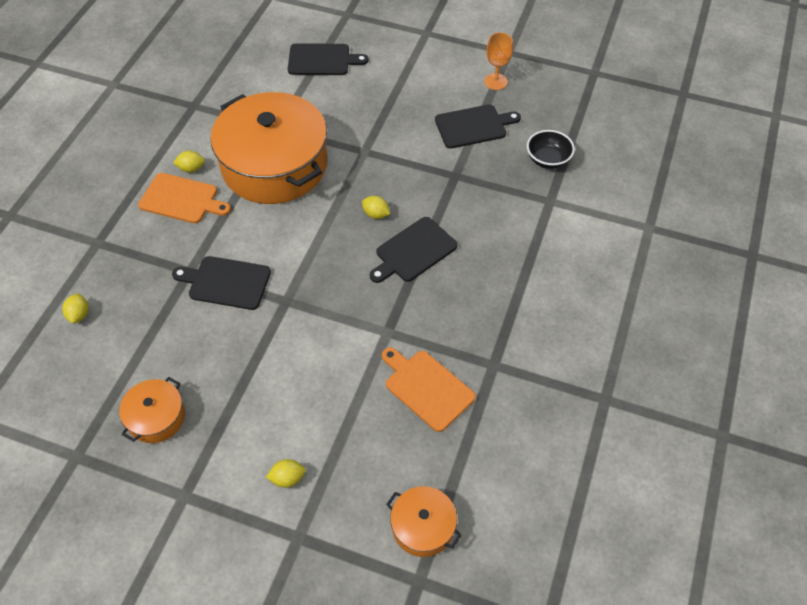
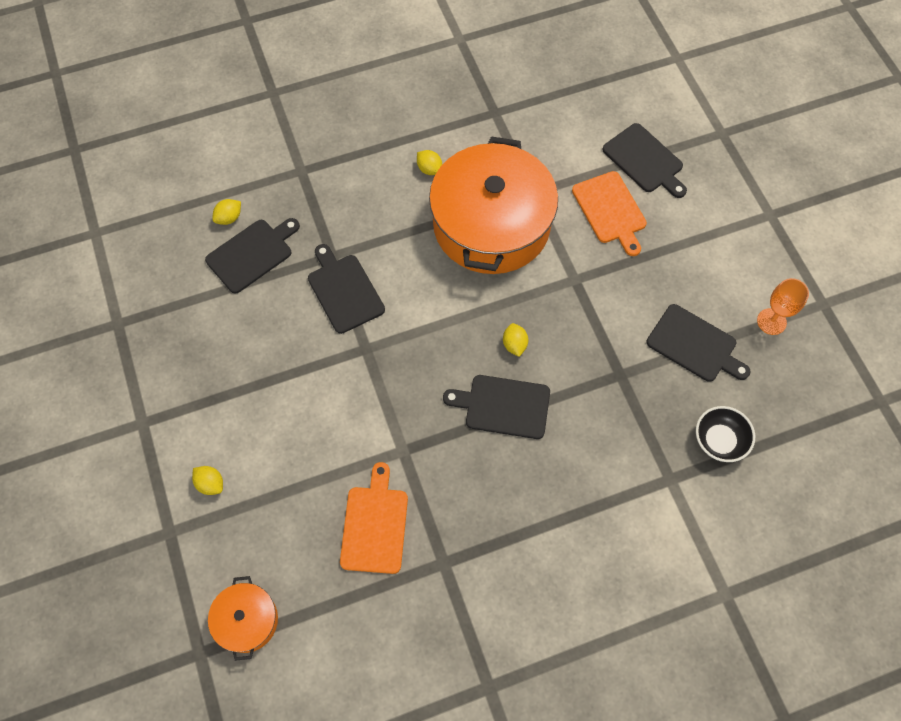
camera: 50 degrees right, 10 degrees up
(127, 320) = (252, 254): none -> black cutting board
(156, 417) = (188, 348): orange pot -> none
(182, 199) = (393, 189): orange cutting board -> orange cutting board (610, 210)

